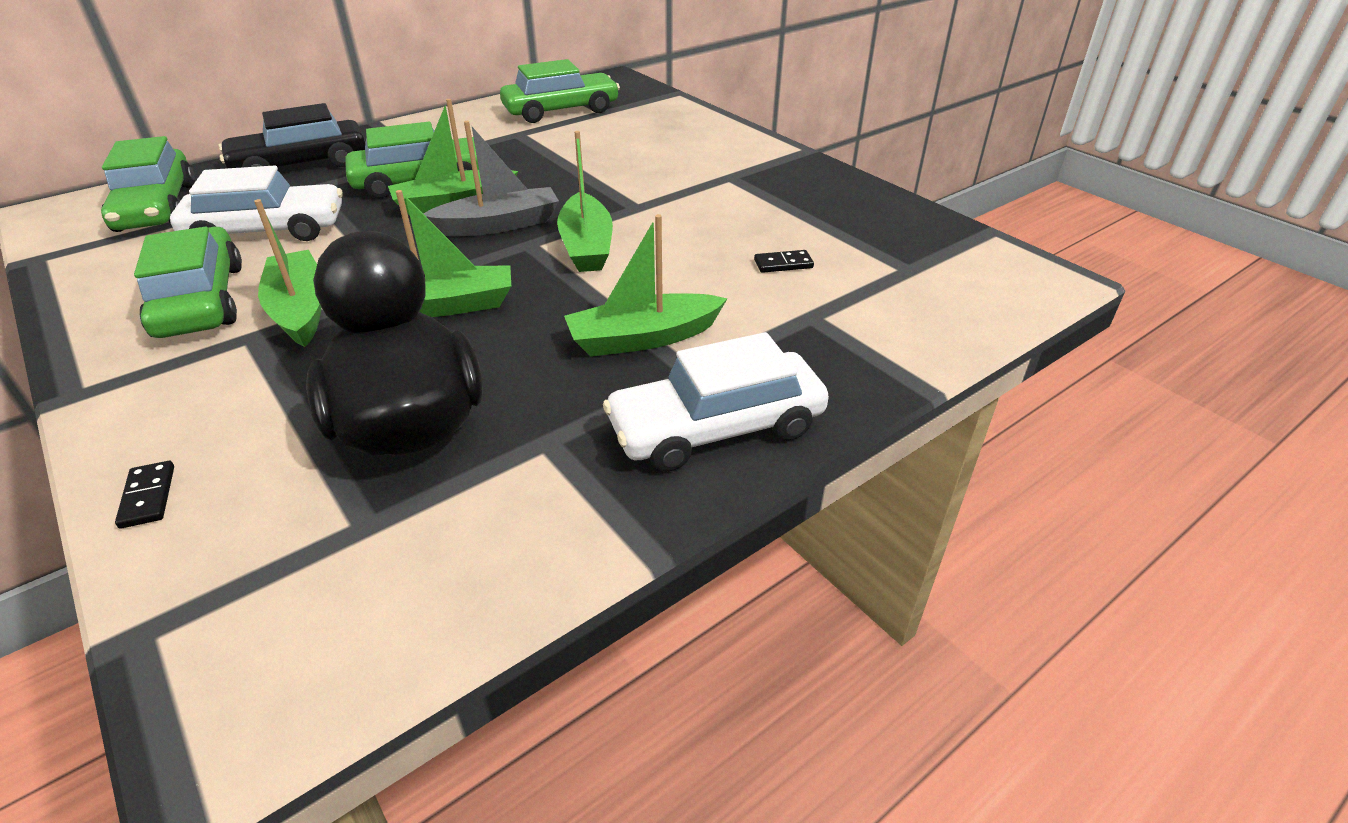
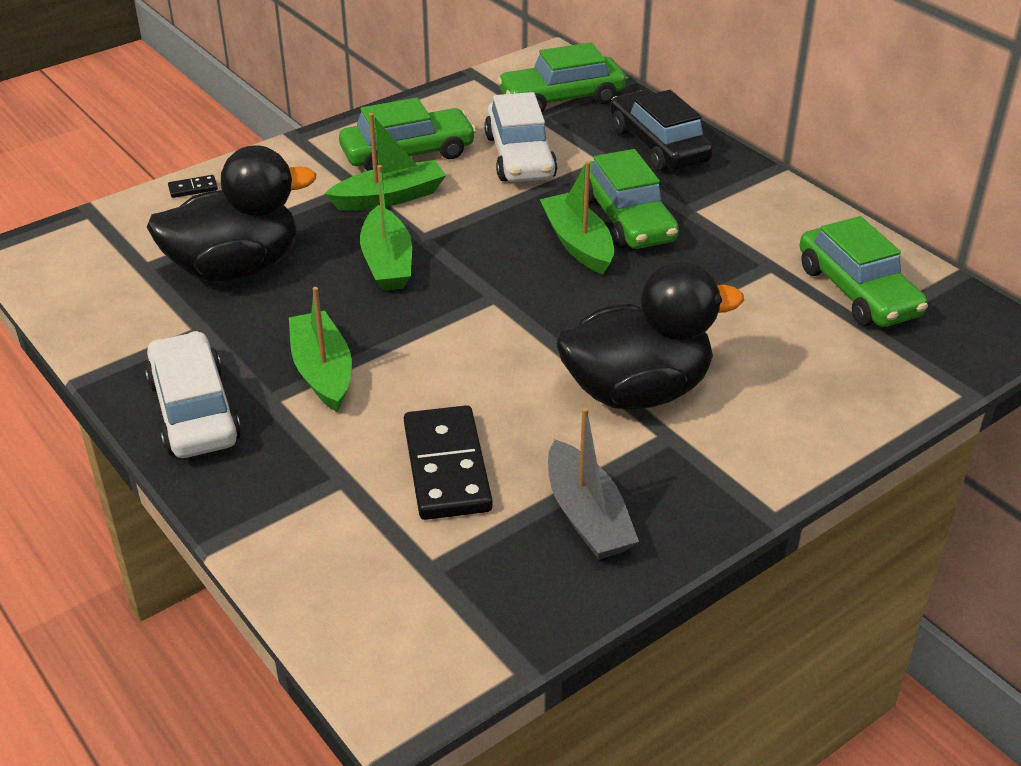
camera: 90 degrees right, 0 degrees up
(499, 225) = (533, 275): grey boat -> grey boat (587, 516)
(587, 246) = (488, 332): green boat -> none
(676, 185) = (637, 391): none -> black duck
(783, 264) = (446, 467): black domino -> black domino, size x2.39

